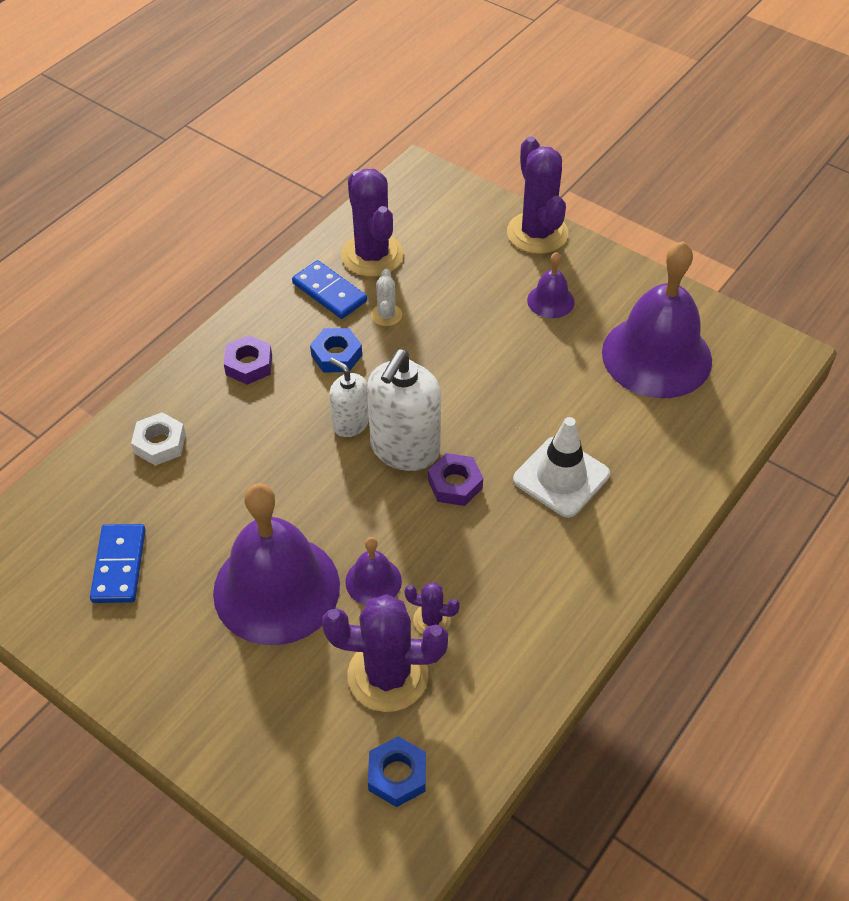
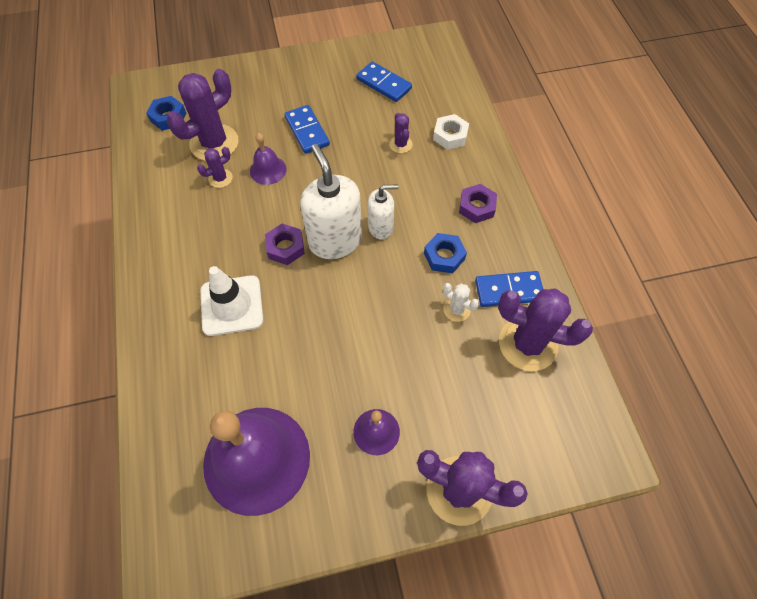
camera: 130 degrees right, 10 degrees up
(215, 480) = (400, 144): none -> purple cactus
(276, 588) = (307, 131): purple bell -> blue domino

